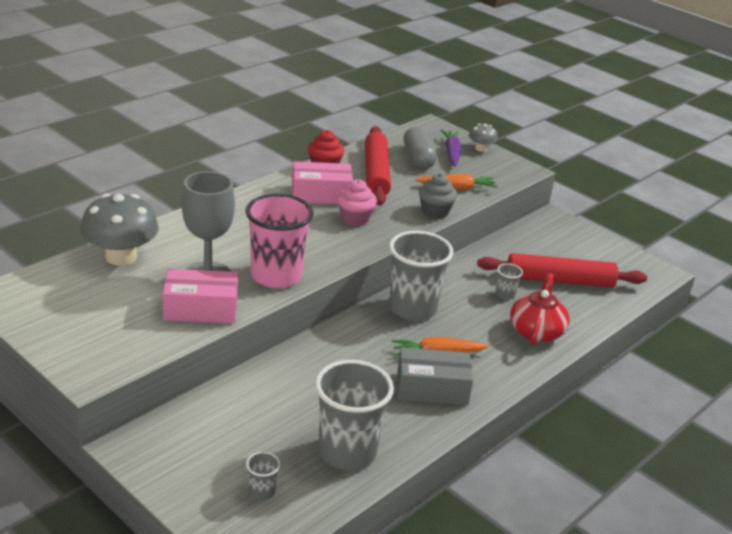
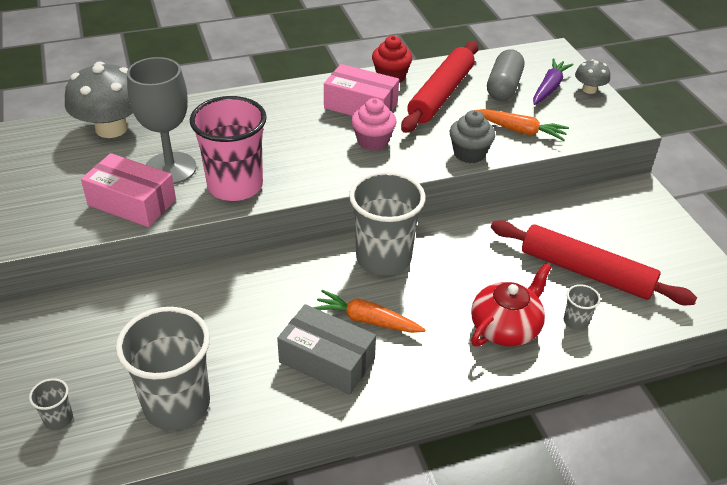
camera: 30 degrees right, 10 degrees up
(505, 295) = (503, 271): grey cup -> grey cup (575, 322)

